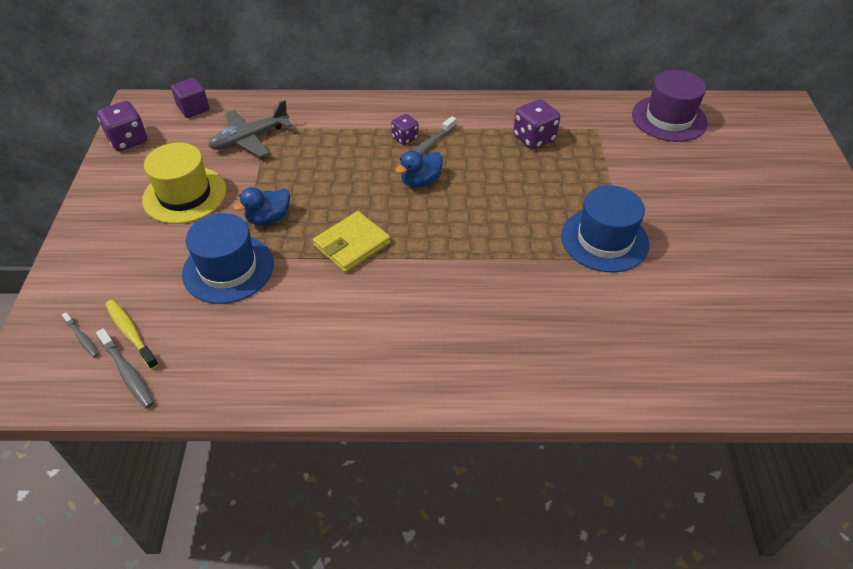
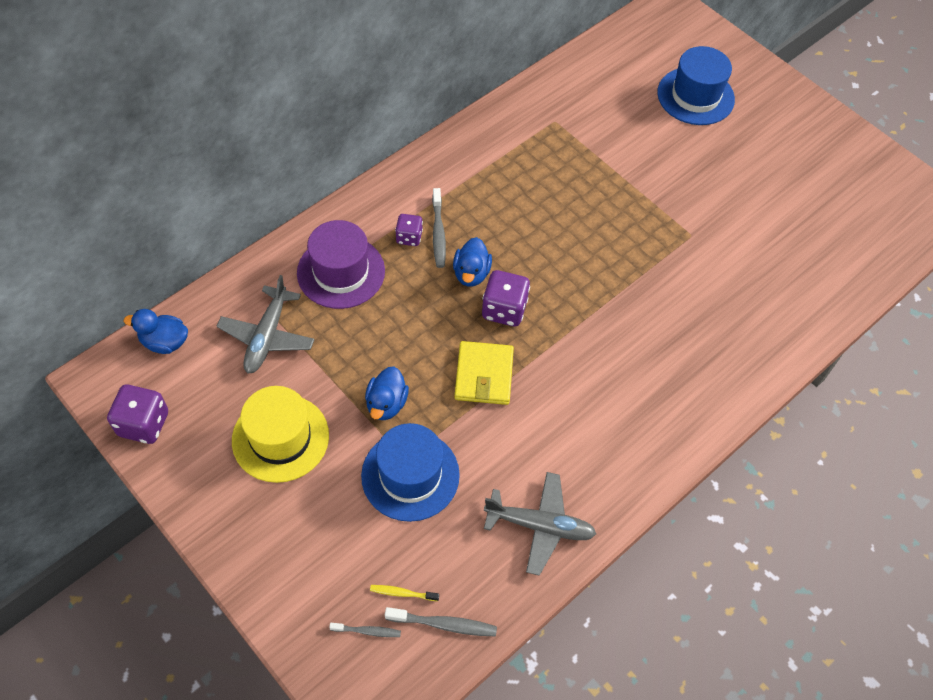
camera: 45 degrees left, 10 degrees up
(131, 333) = (402, 593): yellow toothbrush -> yellow toothbrush, size x0.63
(193, 108) = (165, 342): purple cube -> blue duck
(268, 364) = (540, 525): none -> grey plane
(534, 138) = (516, 165): purple dice -> purple dice (504, 309)
(604, 240) = (661, 230): blue hat -> blue hat (695, 96)
(669, 118) = (598, 73): purple hat -> purple hat (341, 272)

